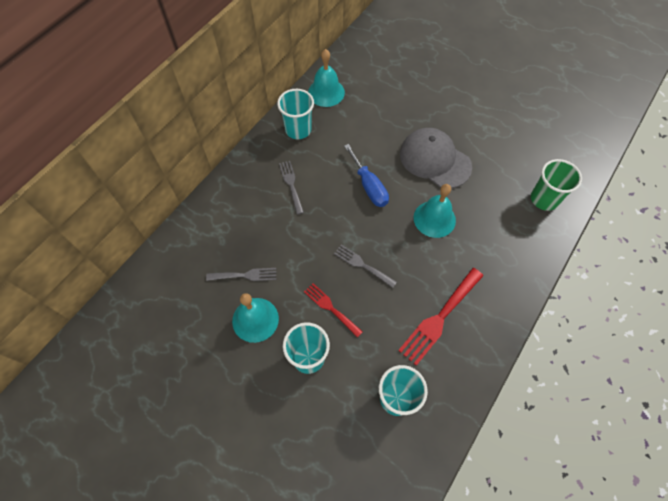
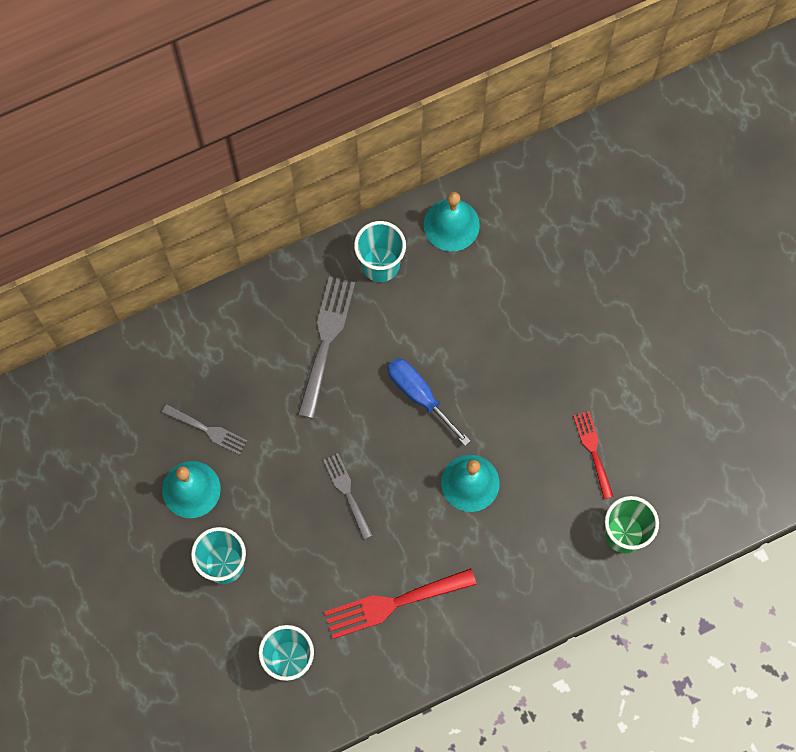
camera: 30 degrees right, 10 degrees up
(291, 184) = (326, 340): grey fork -> grey fork, size x1.66
(330, 308) = (280, 523): red fork -> red fork (593, 451)
(369, 186) = (419, 395): blue screwdriver -> blue screwdriver turned 135 degrees clockwise
(434, 160) = (526, 404): grey cap -> none

